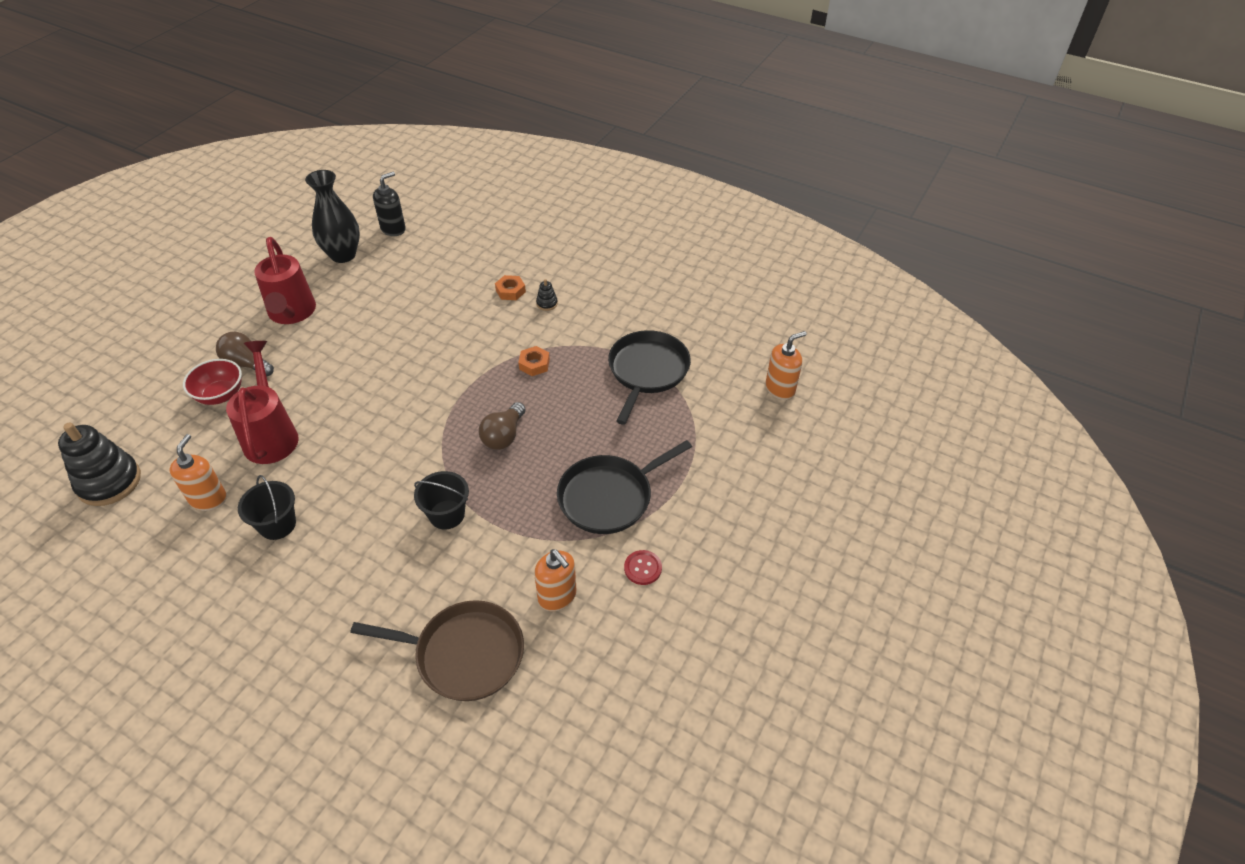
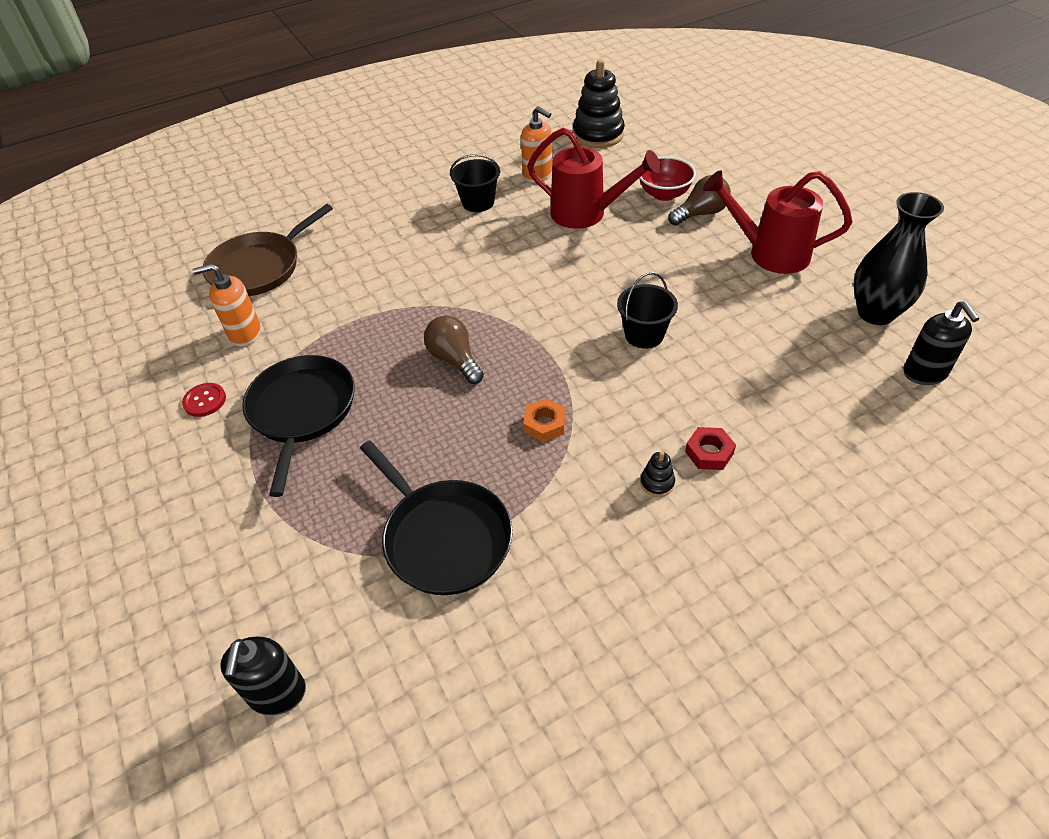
camera: 125 degrees right, 0 degrees up
(447, 514) = (396, 293): black bucket -> black bucket (644, 335)
(510, 291) = (709, 452): orange nut -> red nut
(780, 389) = (277, 693): orange soap dispenser -> black soap dispenser

